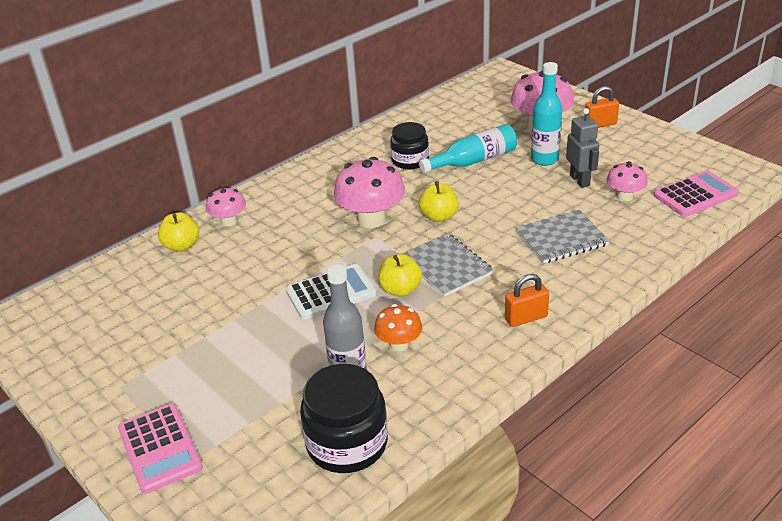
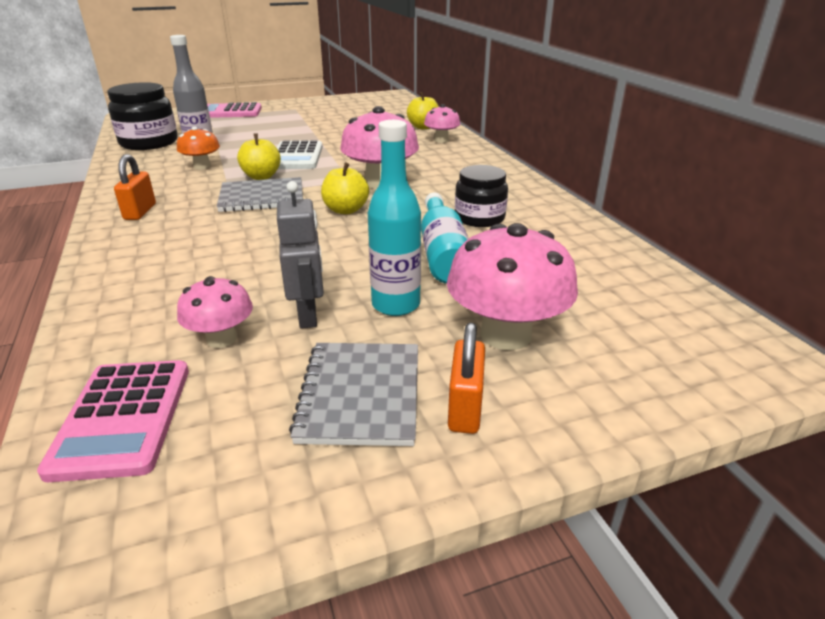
camera: 110 degrees right, 5 degrees down
(561, 239) = (211, 261): grey notebook -> grey notebook (360, 395)
(580, 180) = (308, 315): grey robot -> grey robot turned 105 degrees counterclockwise

